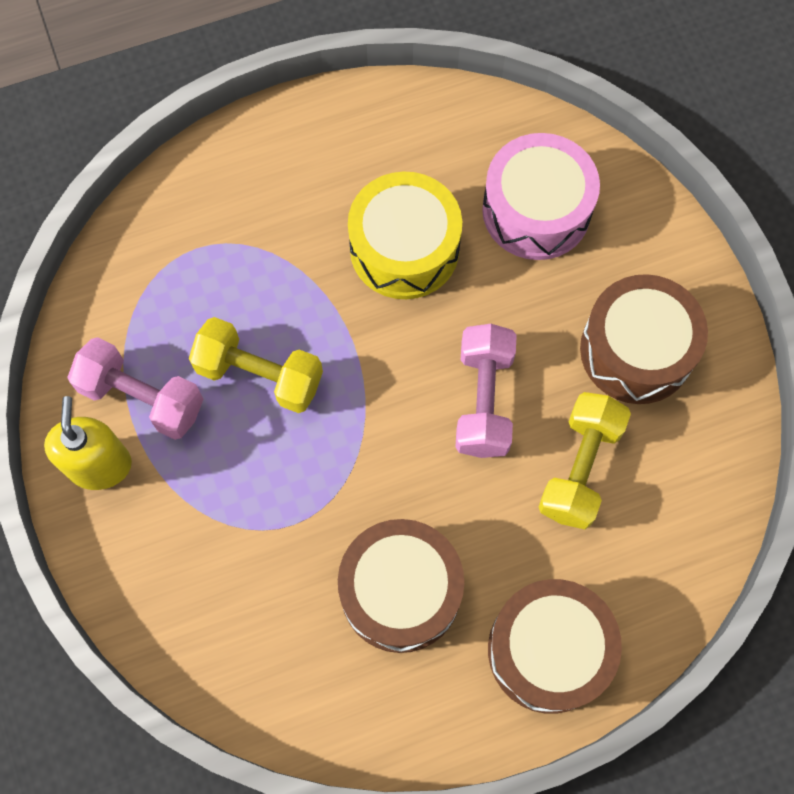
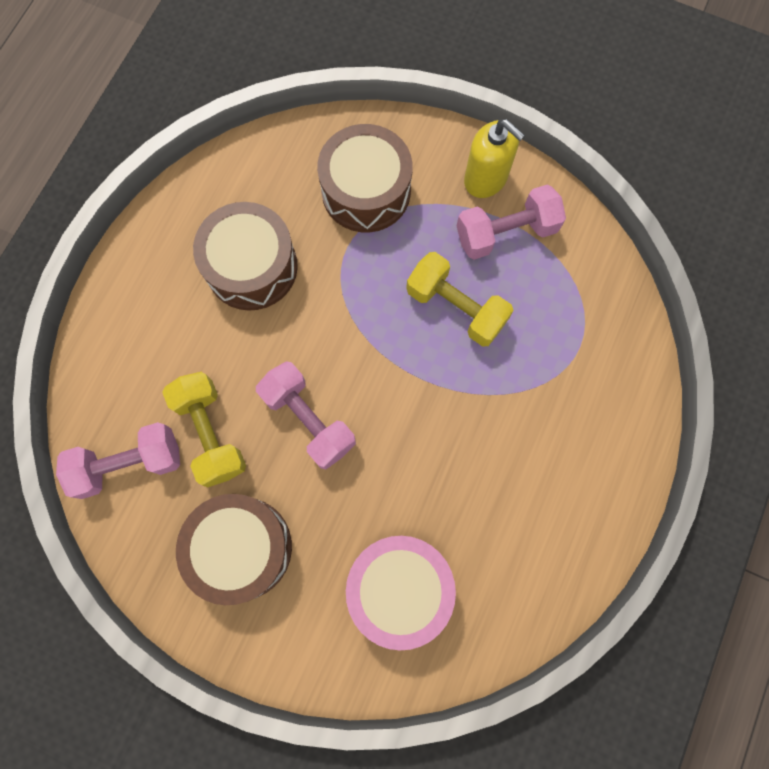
camera: 135 degrees right, 5 degrees up
(259, 375) = (456, 307): yellow dumbbell -> yellow dumbbell turned 60 degrees clockwise
(404, 248) = (456, 472): yellow drum -> none
(548, 650) = (138, 311): brown drum -> brown drum (366, 191)
(676, 508) = (129, 464): none -> pink dumbbell

